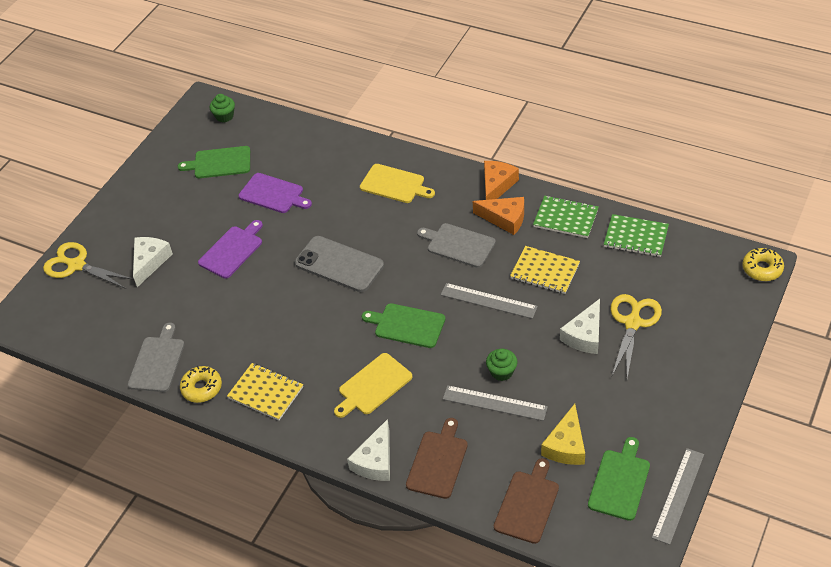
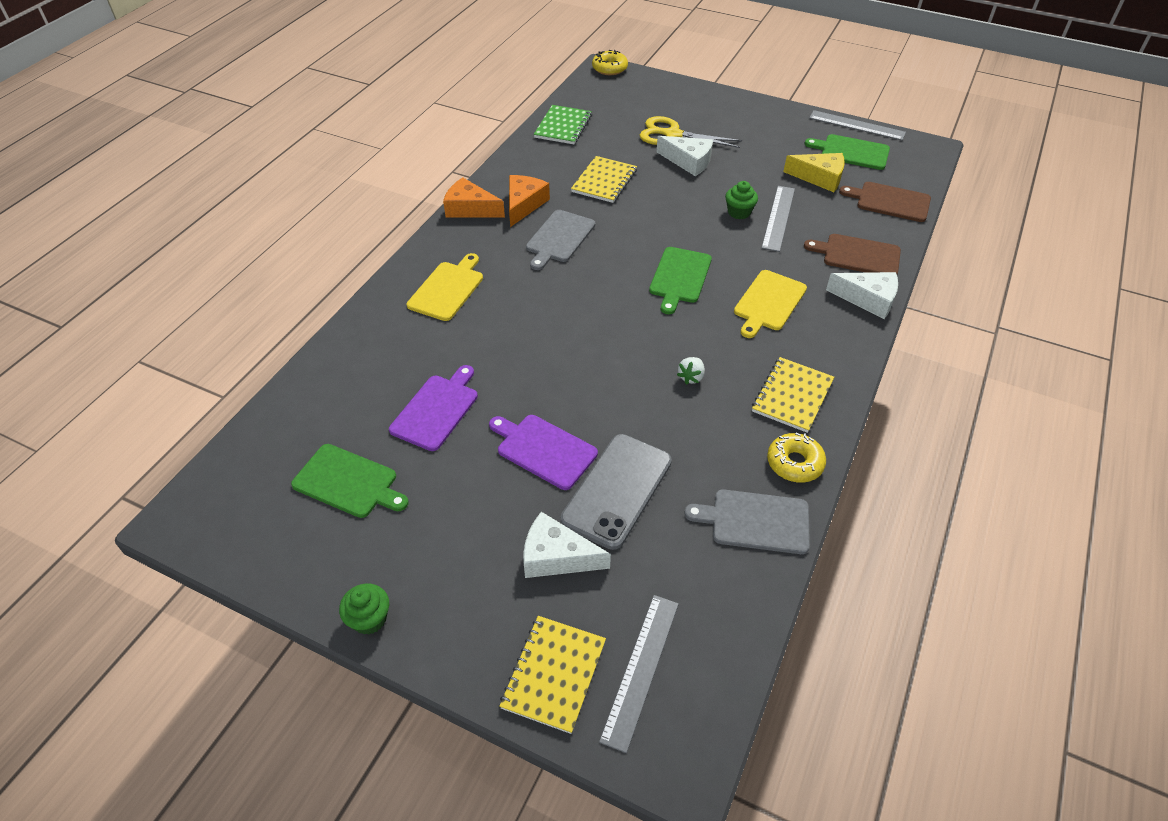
camera: 95 degrees left, 0 degrees up
(76, 265) = (554, 674): yellow scissors -> yellow notebook
(219, 163) = (348, 482): green cutting board -> green cutting board turned 60 degrees counterclockwise
(224, 116) = (234, 485): green cupcake -> green cupcake (369, 619)
(291, 330) = (691, 377): none -> white strawberry
(339, 264) = (581, 336): grey phone -> grey phone (617, 490)
(373, 386) = (769, 302): yellow cutting board -> yellow cutting board turned 75 degrees clockwise
(488, 301) = (644, 218): grey ruler -> grey ruler (641, 669)
(565, 218) = (530, 165): green notebook -> none

